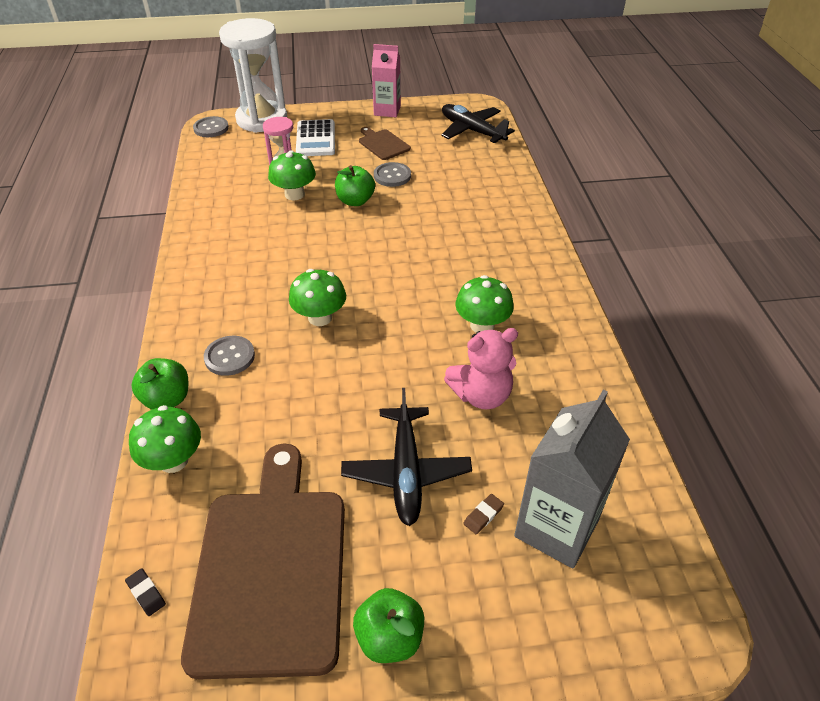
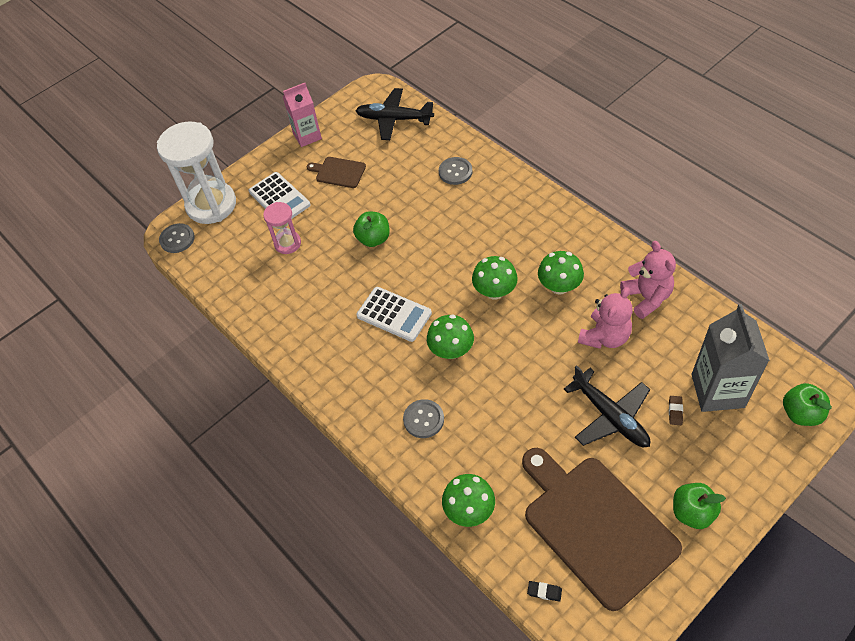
camera: 30 degrees left, 10 degrees up
(167, 399) = (417, 476): green apple -> green apple (801, 413)
(294, 194) = (321, 261): green mushroom -> green mushroom (494, 291)
(305, 262) = (394, 314): none -> white calculator
(392, 176) = (377, 199): grey button -> grey button (455, 172)
(566, 387) = (646, 297): none -> pink teddy bear

